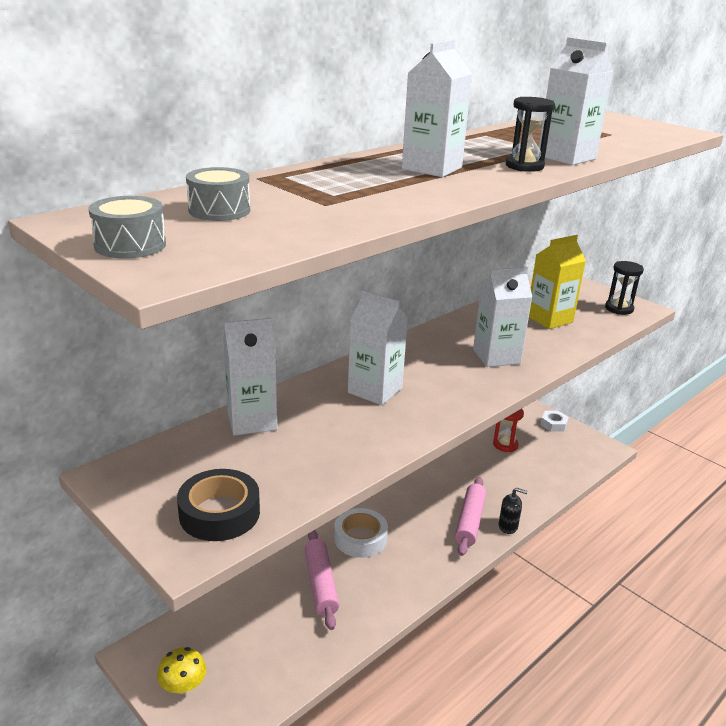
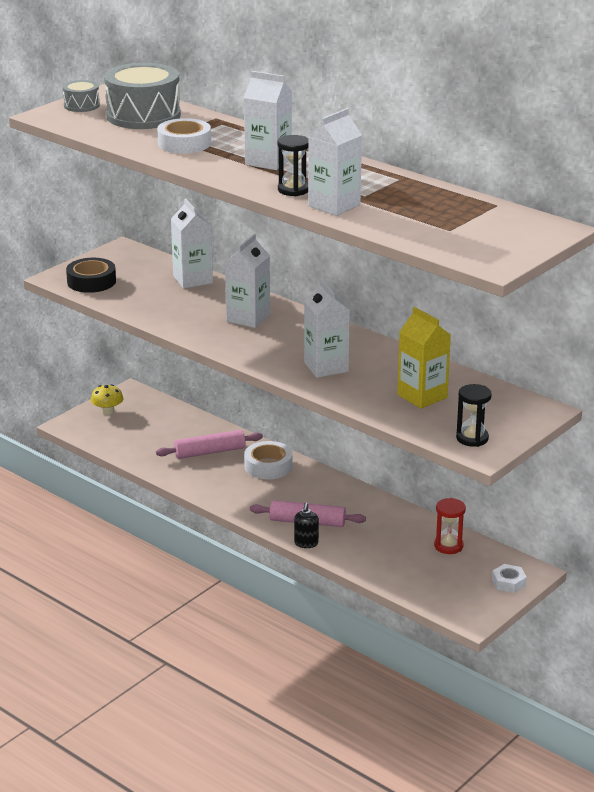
camera: 85 degrees right, 0 degrees up
(219, 210) = (143, 116): grey drum -> grey drum, size x2.04
(355, 197) = (184, 143): none -> white tape

